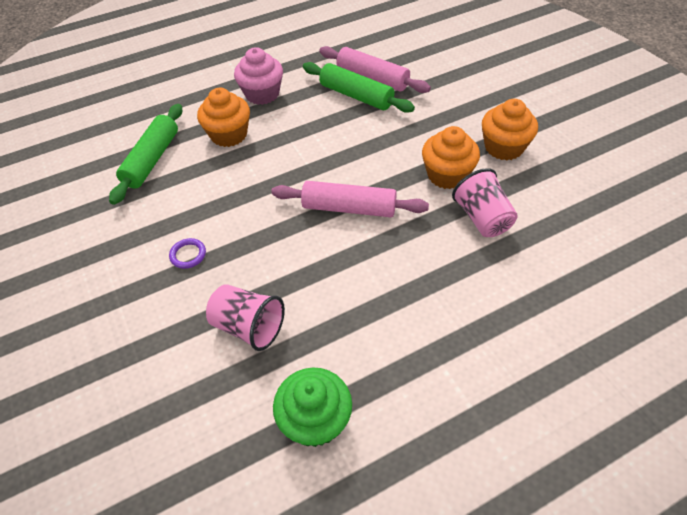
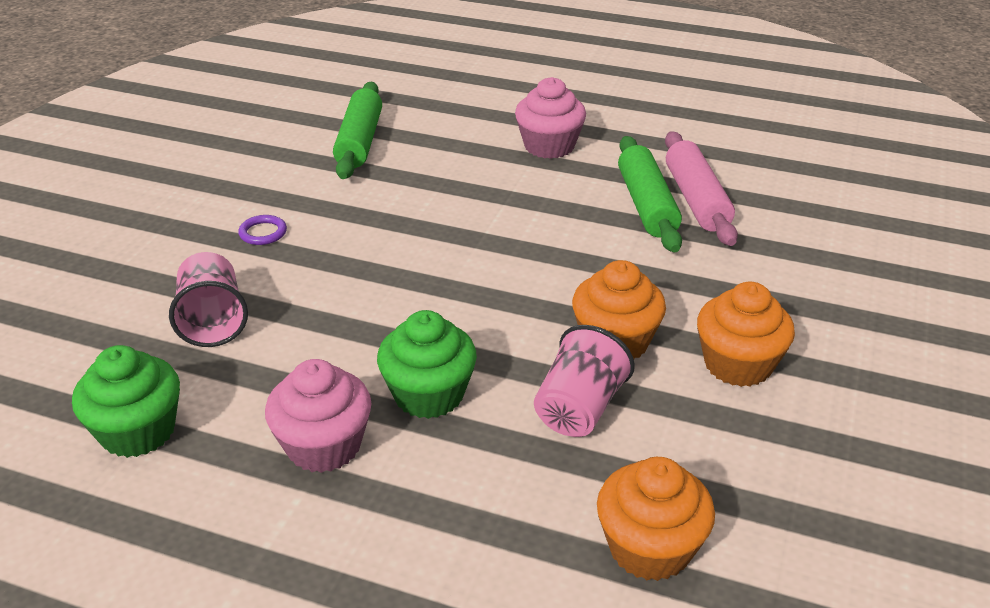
camera: 45 degrees right, 15 degrees down
(152, 160) = (359, 141): green rolling pin -> green rolling pin turned 60 degrees counterclockwise
(229, 135) = (457, 162): orange cupcake -> orange cupcake (649, 548)
(349, 208) = (458, 297): pink rolling pin -> none
(414, 335) = (324, 446): none -> pink cupcake
(416, 267) = (429, 394): none -> green cupcake

